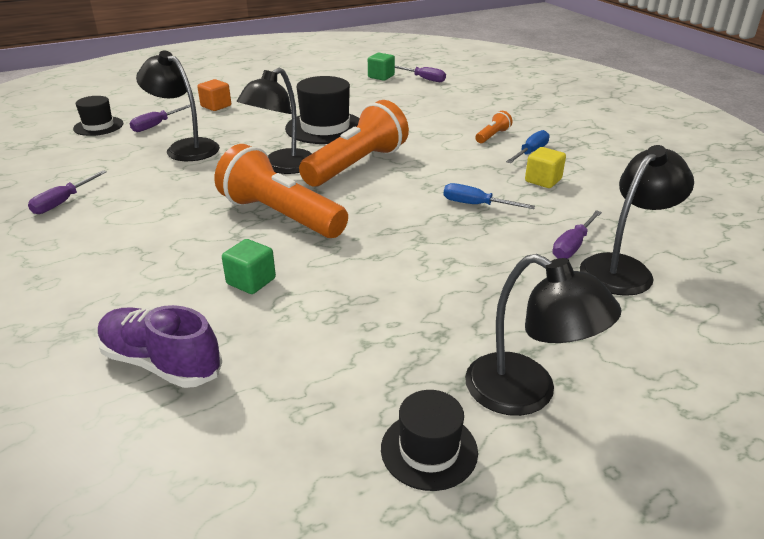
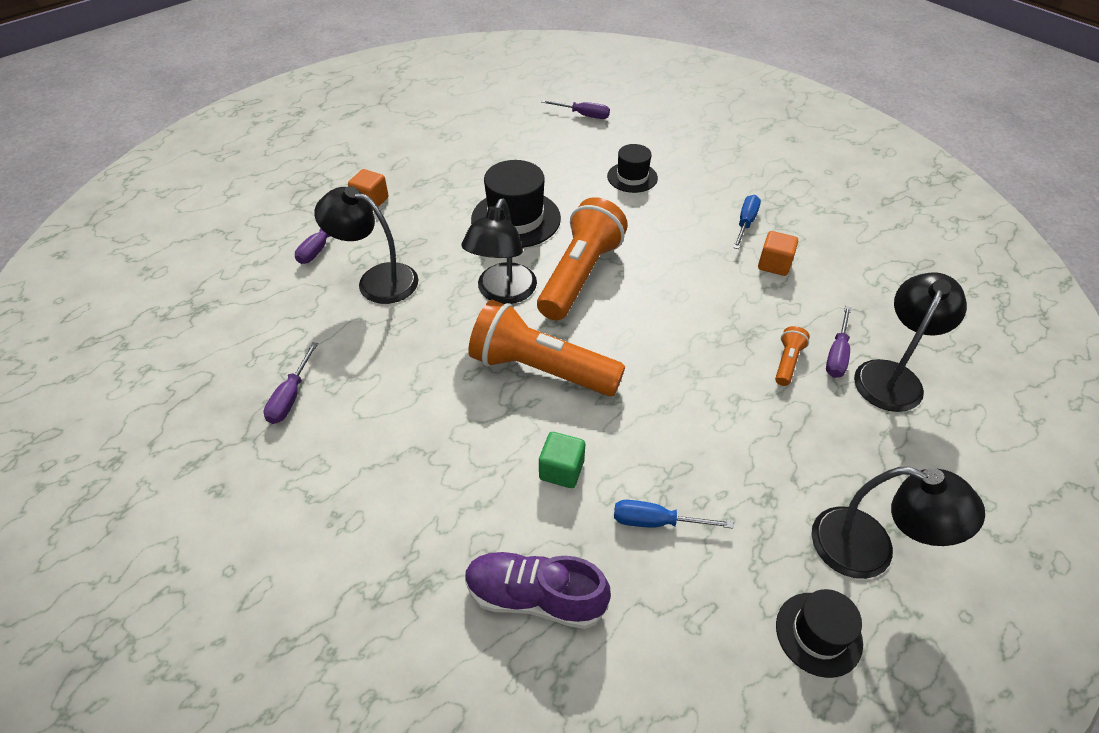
camera: 15 degrees left, 15 degrees up
(98, 126) = (250, 260): black hat -> black hat (632, 177)
(381, 76) = (533, 118): green cube -> none
(476, 205) = (726, 314): blue screwdriver -> blue screwdriver (656, 522)
(492, 136) = (697, 202): orange flashlight -> orange flashlight (787, 362)
(543, 180) = (774, 264): yellow cube -> orange cube

